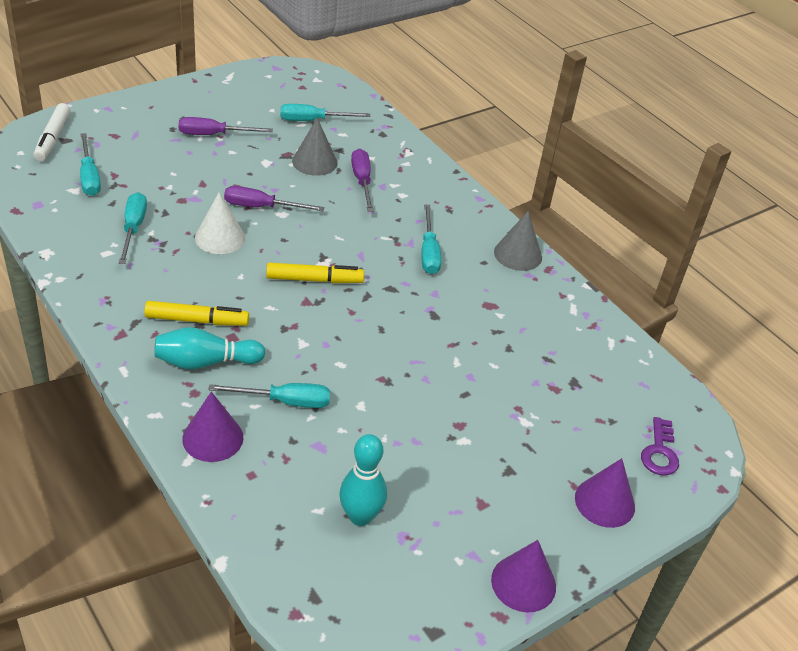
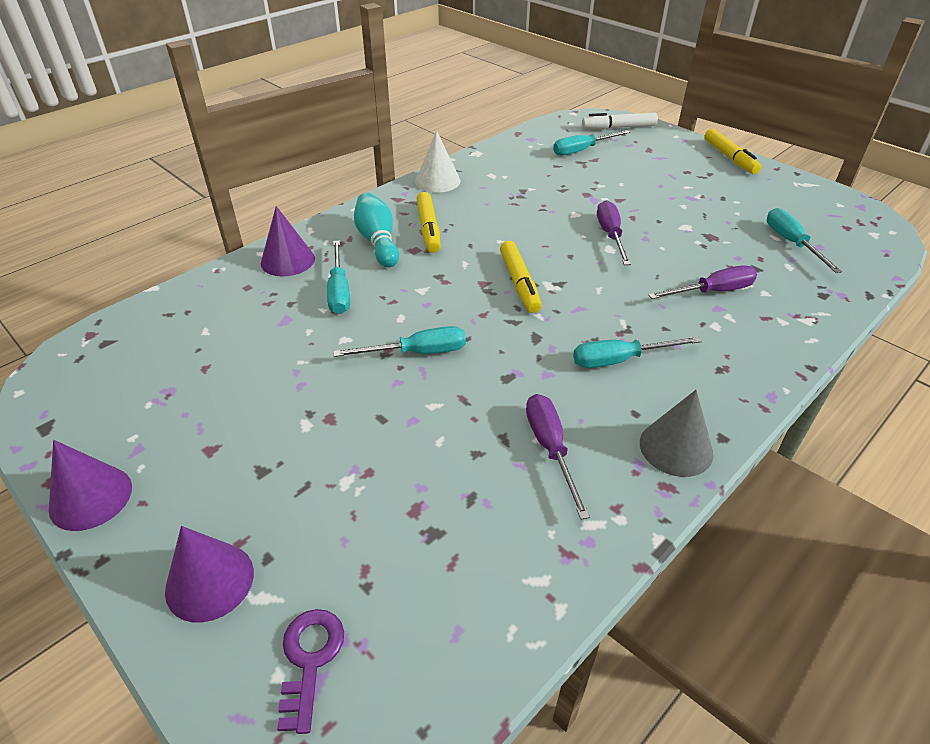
camera: 85 degrees right, 0 degrees up
(133, 228) = (530, 180): turquoise screwdriver -> turquoise screwdriver (417, 353)
(161, 96) = (730, 158): none -> yellow marker
(214, 134) = (700, 192): purple screwdriver -> purple screwdriver (550, 449)
(220, 237) = (547, 221): white cone -> white cone (437, 181)
(314, 162) = (716, 255): grey cone -> none
(360, 516) = (196, 358): turquoise bowling pin -> none
(659, 452) = (310, 659): purple key -> purple key turned 90 degrees clockwise

